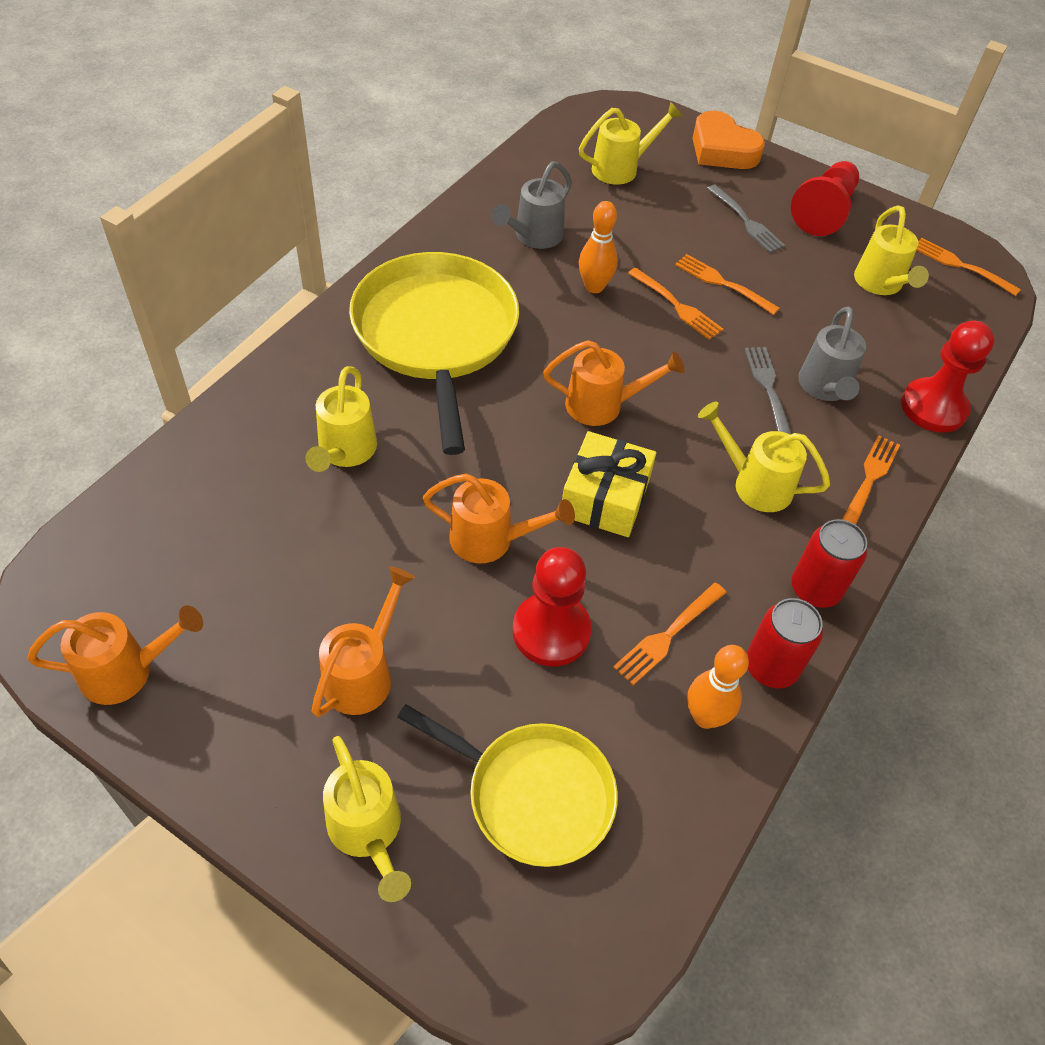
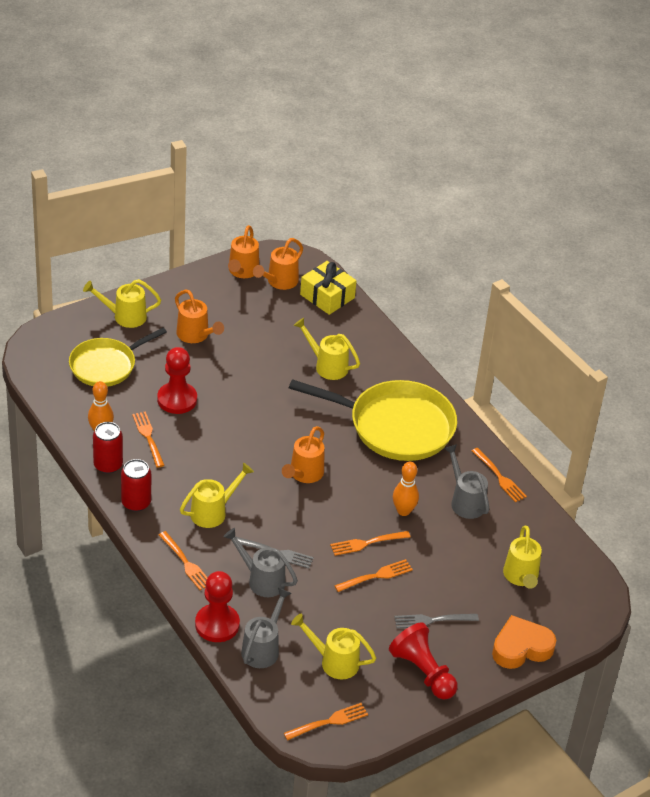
camera: 115 degrees right, 10 degrees down
(467, 217) = (499, 476): none -> orange fork
(490, 540) = (240, 398): orange watering can -> orange watering can (279, 282)
(605, 497) = (240, 449): yellow gift -> yellow gift (327, 296)
(924, 351) = (263, 648): none -> grey watering can

